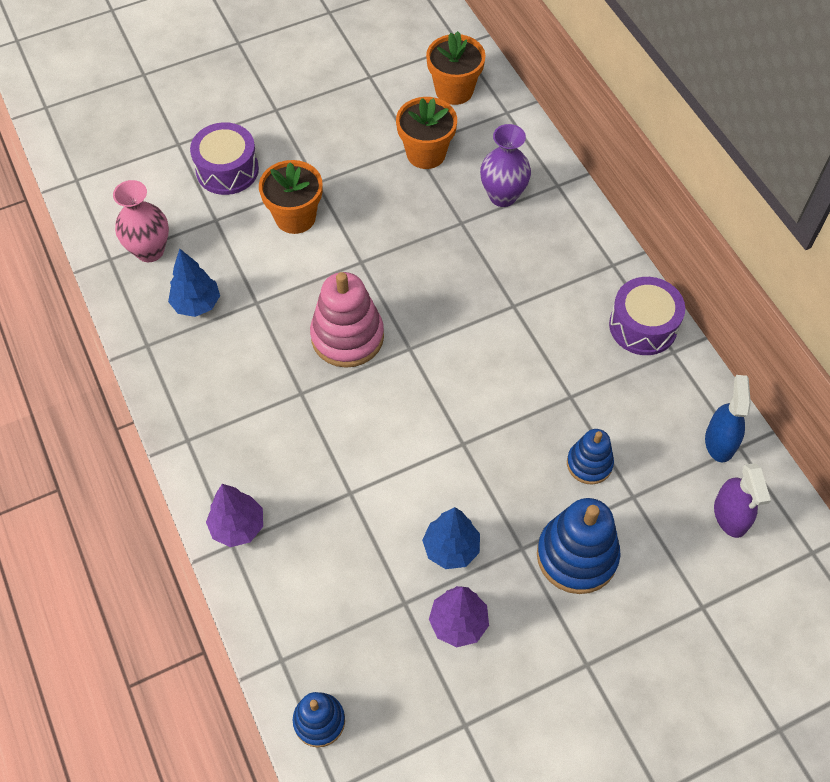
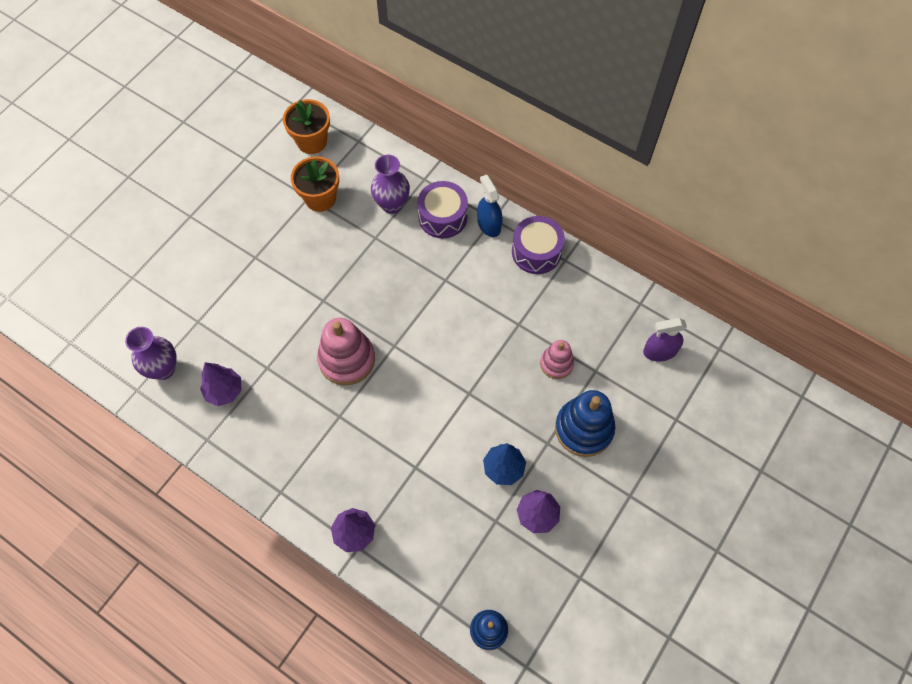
camera: 30 degrees left, 5 degrees up
(150, 251) = (163, 369): pink vase -> purple vase
(196, 304) = (224, 391): blue tree -> purple tree
(227, 170) = (183, 279): purple drum -> purple drum (442, 217)
(295, 217) = (256, 291): orange flower pot -> none
(589, 464) = (556, 363): blue stacking toy -> pink stacking toy
(720, 442) = (627, 306): blue spray bottle -> blue spray bottle (489, 224)
(730, 515) = (659, 351): purple spray bottle -> purple spray bottle turned 120 degrees clockwise

